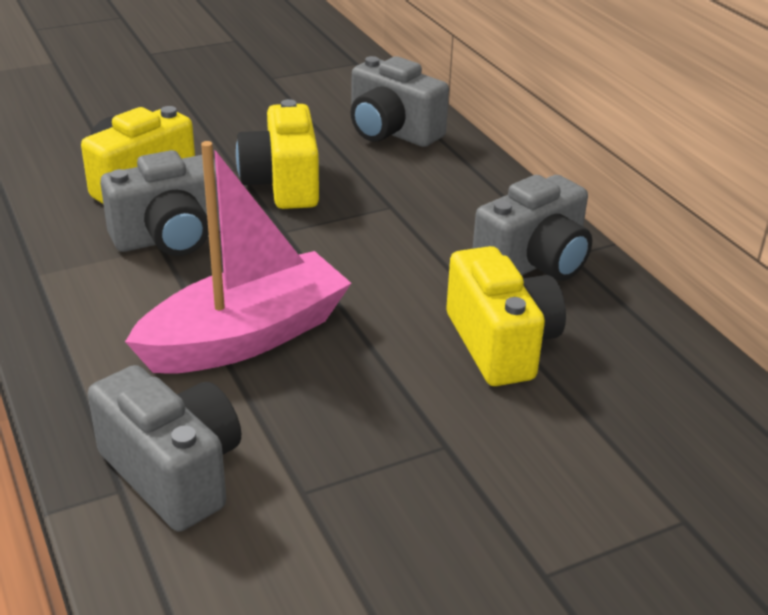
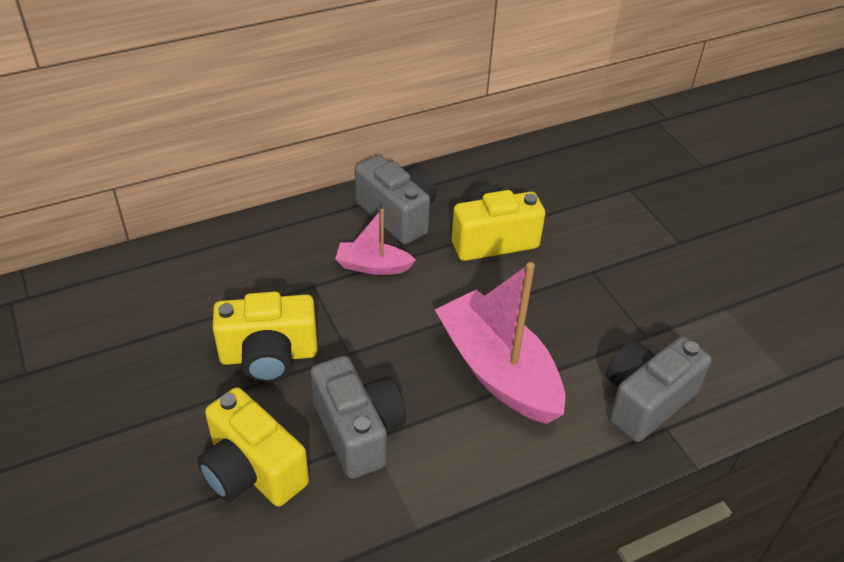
camera: 90 degrees left, 10 degrees up
(392, 132) = (180, 280): grey camera -> none
(429, 245) = (373, 266): none -> pink boat

